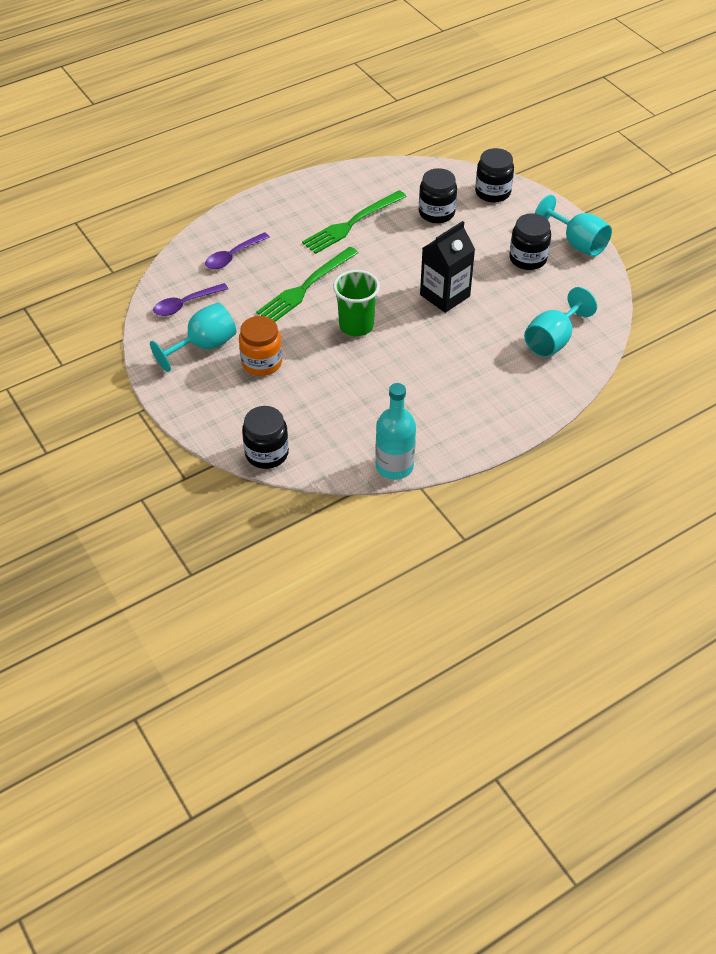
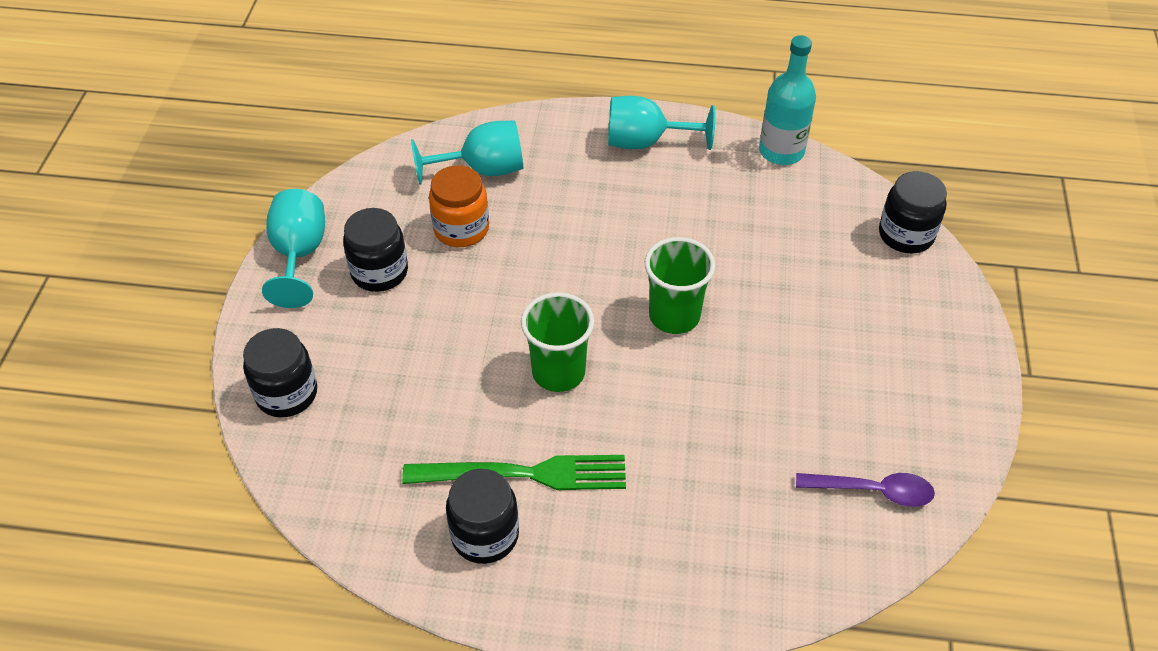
camera: 140 degrees left, 0 degrees up
(204, 346) = (890, 408): turquoise goblet -> turquoise goblet (645, 142)
(233, 256) = (743, 533): purple spoon -> none
(262, 362) = (831, 340): orange jar -> orange jar (461, 229)
(306, 287) = (685, 411): green fork -> none
(384, 268) = (558, 372): none -> green cup
(436, 213) = (396, 412): black jar -> black jar (485, 535)
(445, 295) = (530, 288): black carton -> none

